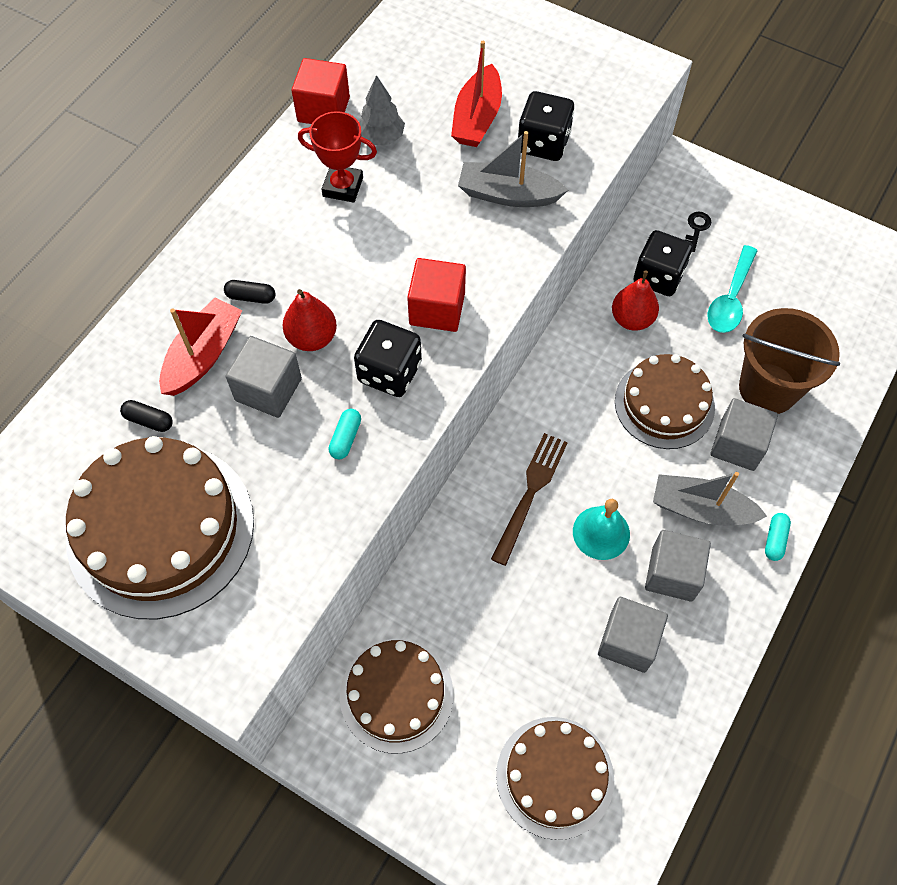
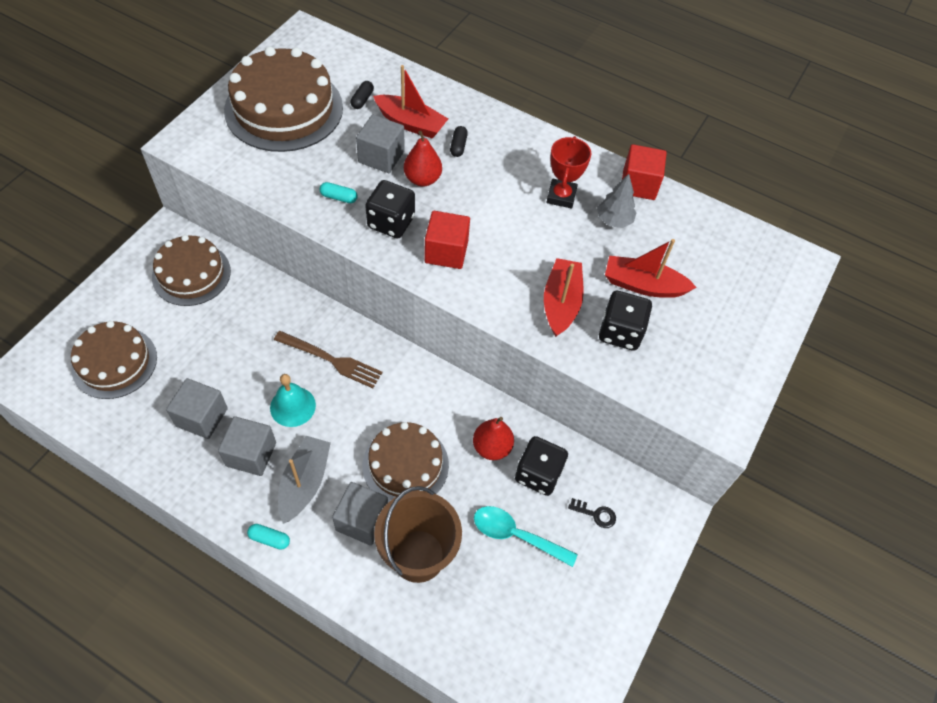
camera: 85 degrees right, 5 degrees down
(508, 195) = (561, 303): grey boat -> red boat

